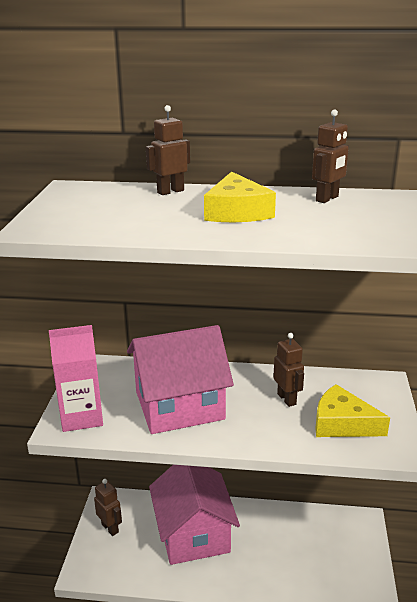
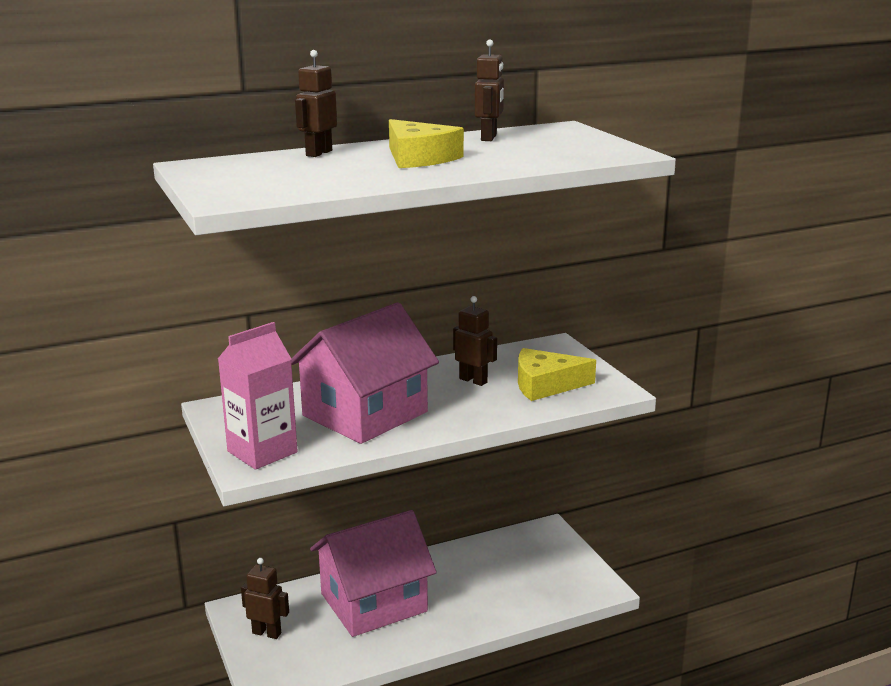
camera: 30 degrees left, 5 degrees down
(193, 533) = (373, 602): pink house -> pink house turned 75 degrees counterclockwise

